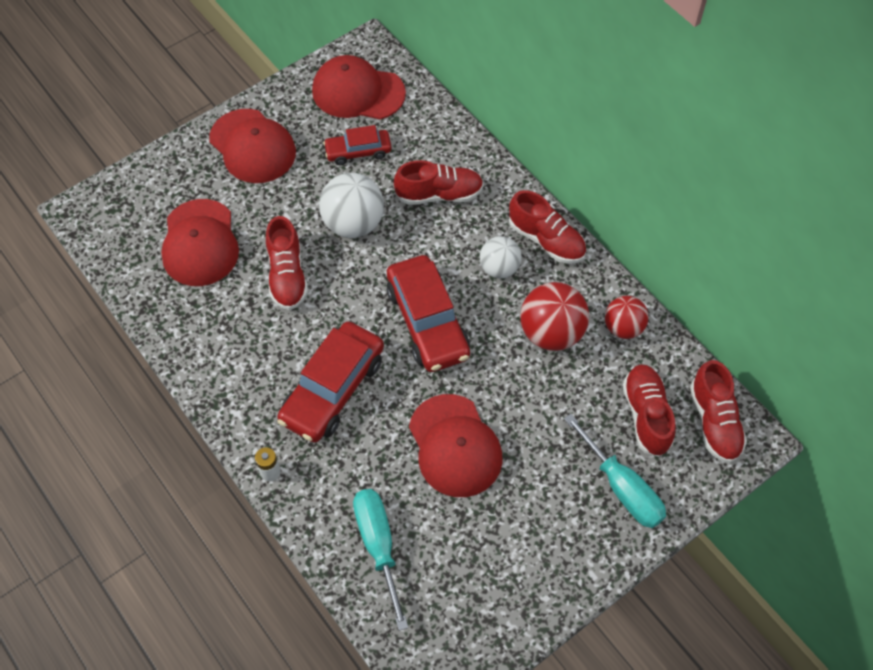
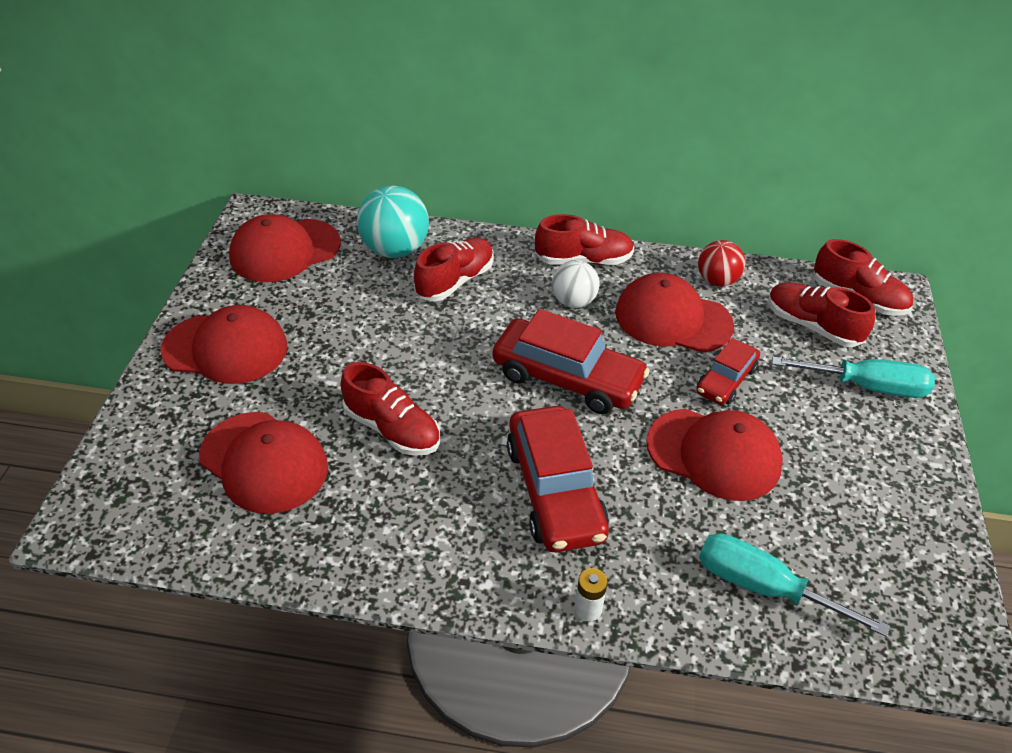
camera: 45 degrees left, 15 degrees down
(353, 223) = (405, 348): white ball -> none
(358, 151) = (340, 293): red car -> red car (726, 380)
(427, 140) = (395, 250): none -> turquoise ball
(551, 333) = (673, 319): red ball -> red cap

